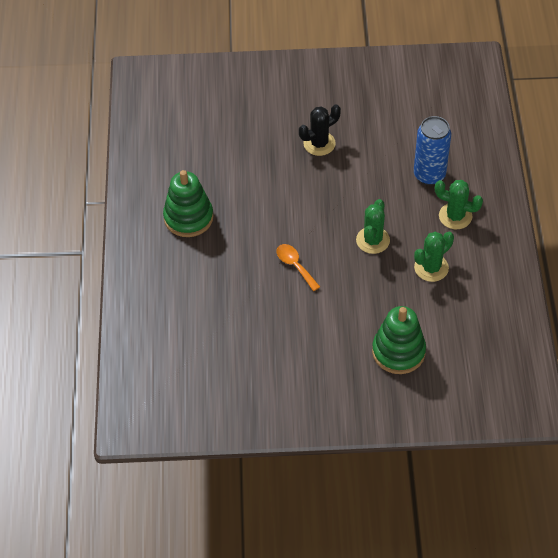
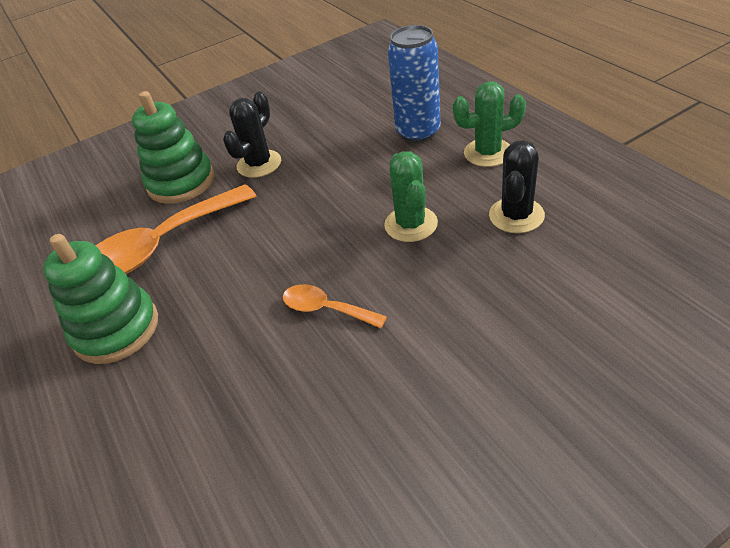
camera: 25 degrees left, 10 degrees down
(233, 175) = (161, 246): none -> orange spoon
(398, 351) = (585, 343): green stacking toy -> green stacking toy (181, 182)
(431, 268) = (516, 215): green cactus -> black cactus

